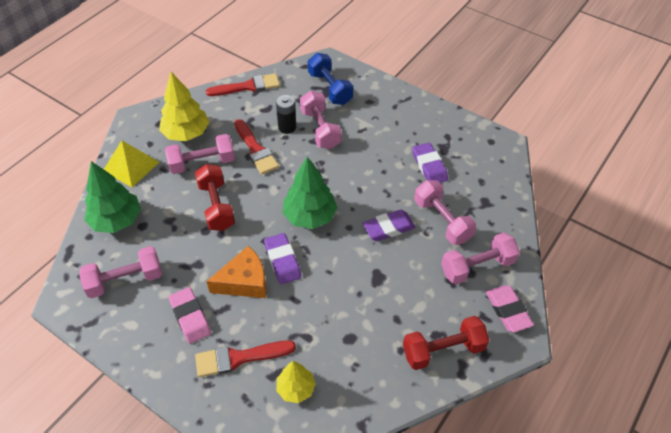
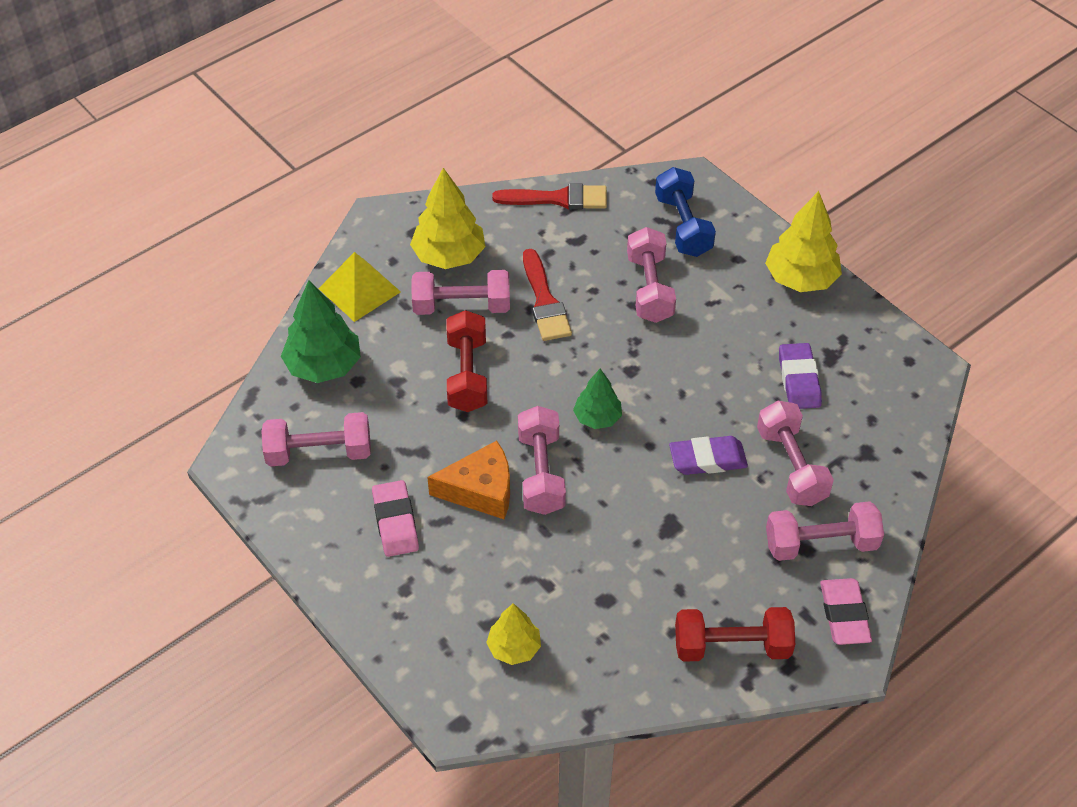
camera: 15 degrees right, 0 degrees up
(239, 358) = (449, 590): red brush -> none
(282, 261) = (541, 473): purple eraser -> pink dumbbell
(287, 127) = (600, 276): black battery -> none
(310, 216) = (597, 418): green tree -> green tree, size x0.60
(410, 106) = (800, 279): none -> yellow tree

